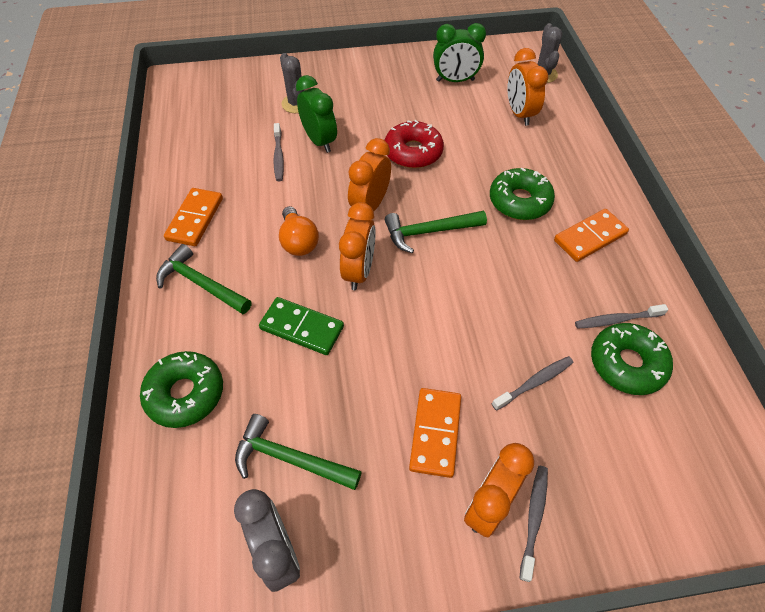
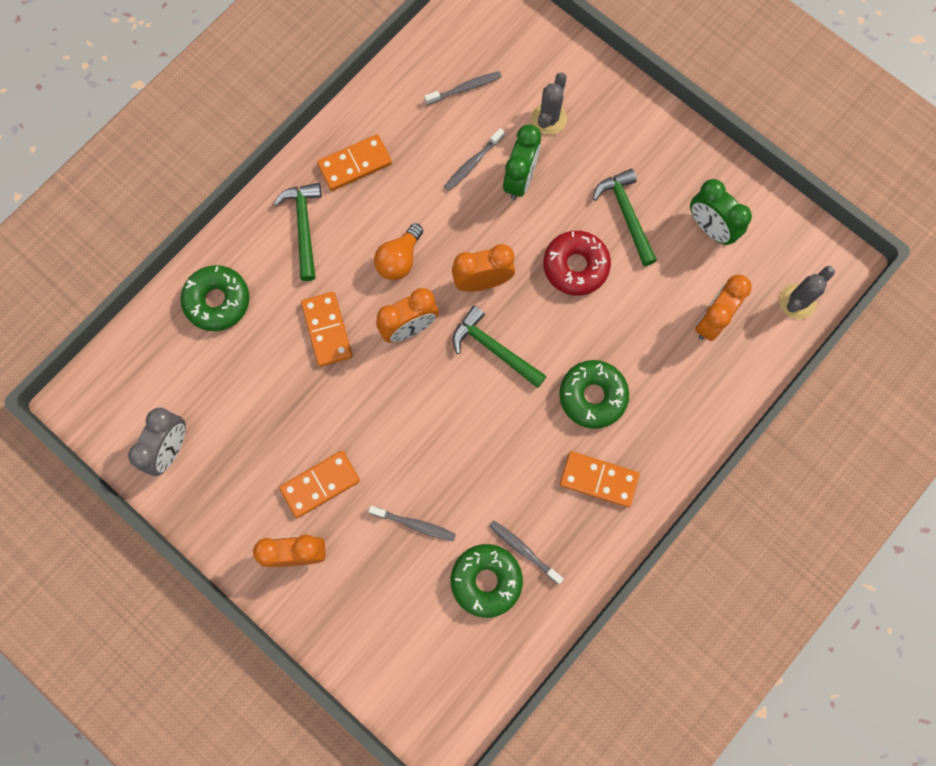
camera: 50 degrees right, 20 degrees up
(290, 459) = (229, 407): green hammer -> green hammer (626, 215)
(302, 328) = (327, 330): green domino -> orange domino
(534, 518) = (310, 588): grey toothbrush -> grey toothbrush (465, 88)

